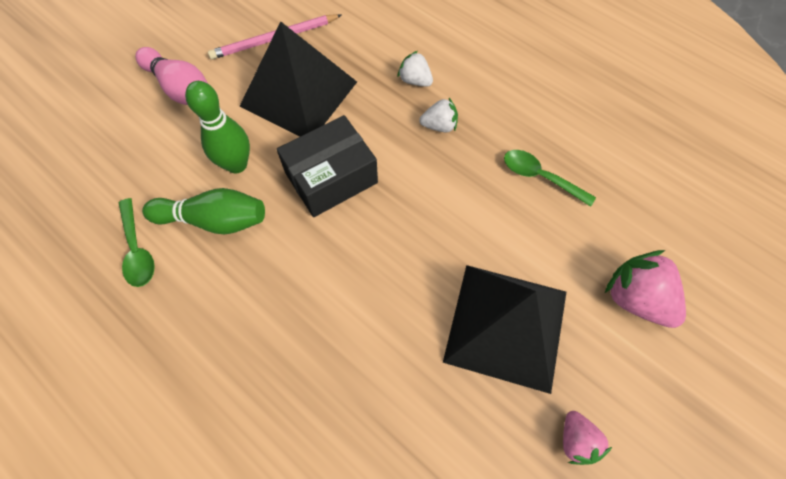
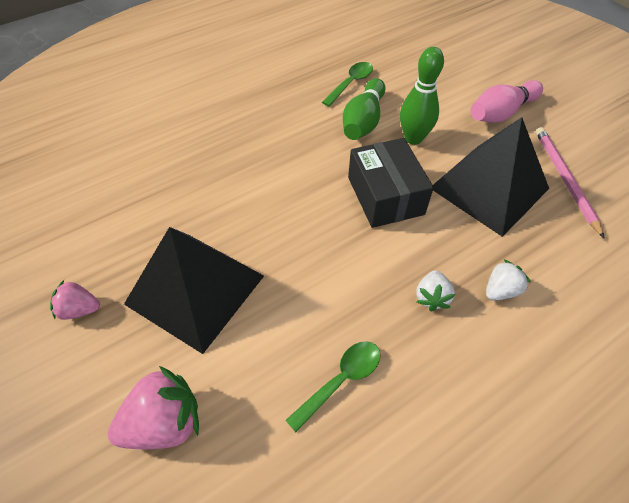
camera: 105 degrees right, 10 degrees down
(137, 250) = (350, 83): green spoon -> green spoon turned 135 degrees clockwise

